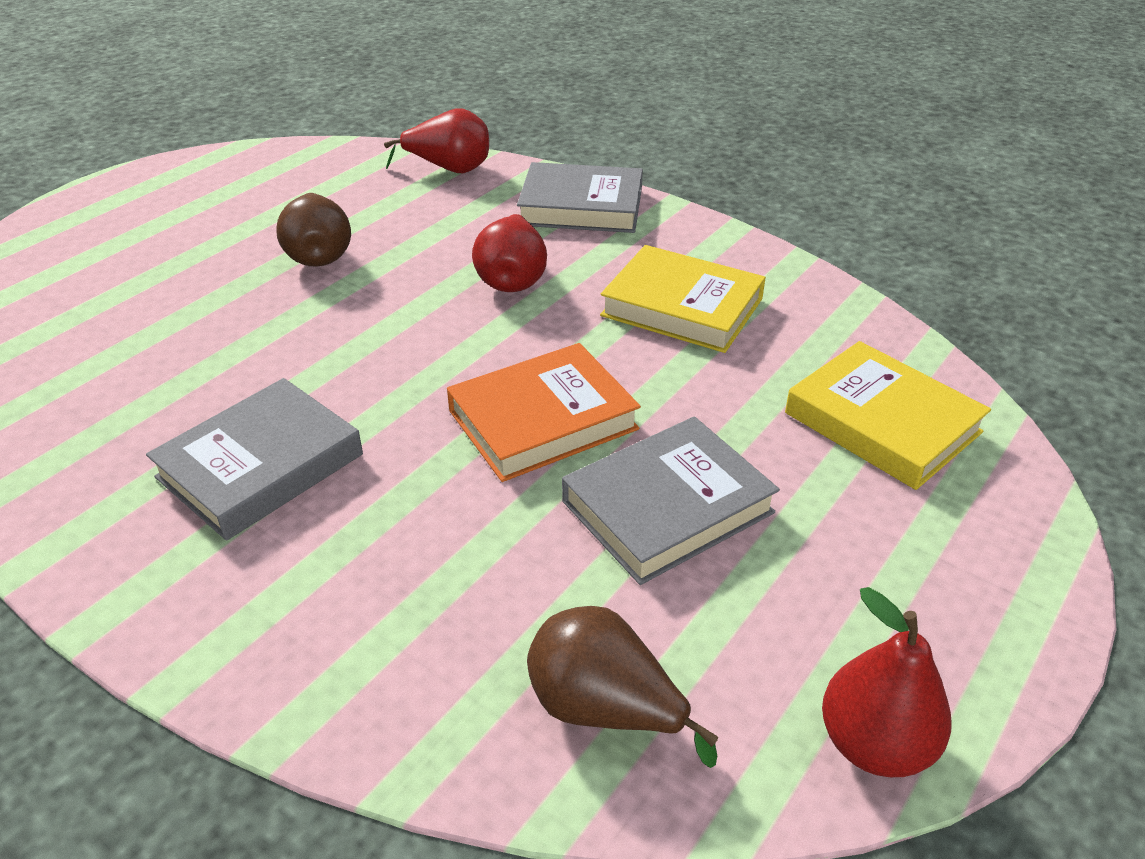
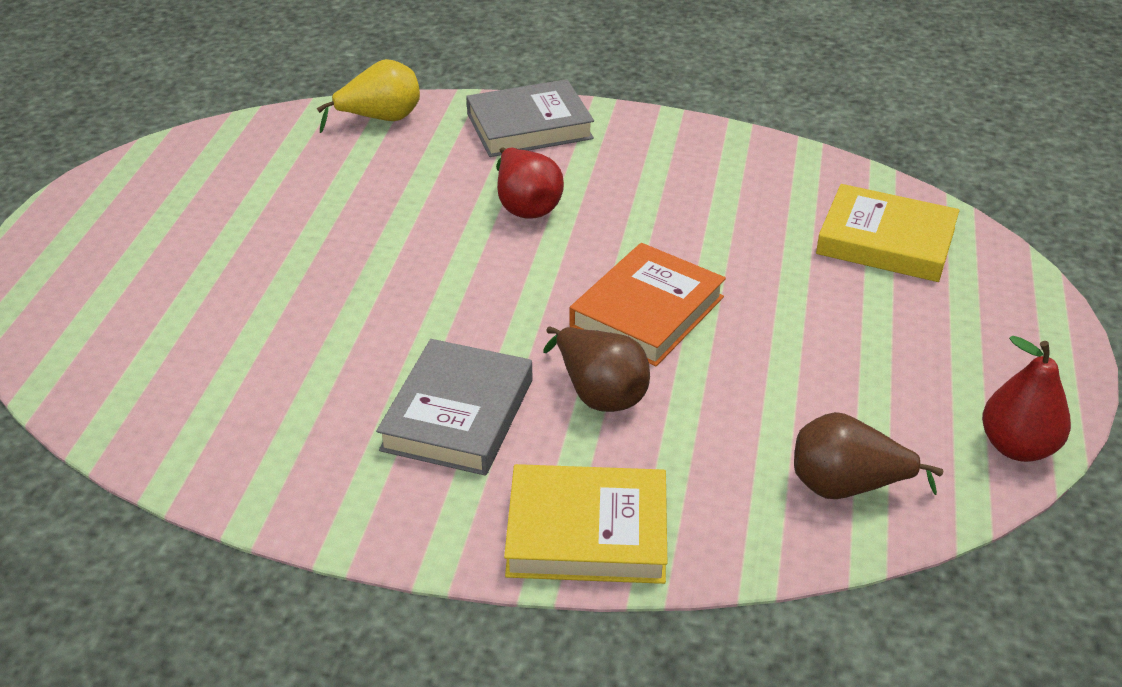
camera: 25 degrees left, 0 degrees up
(319, 255) = (335, 229): brown pear -> brown pear (599, 393)
(449, 169) = (380, 119): red pear -> yellow pear
(667, 507) = (786, 346): grey book -> none
(682, 307) = (681, 193): yellow book -> yellow book (587, 532)

